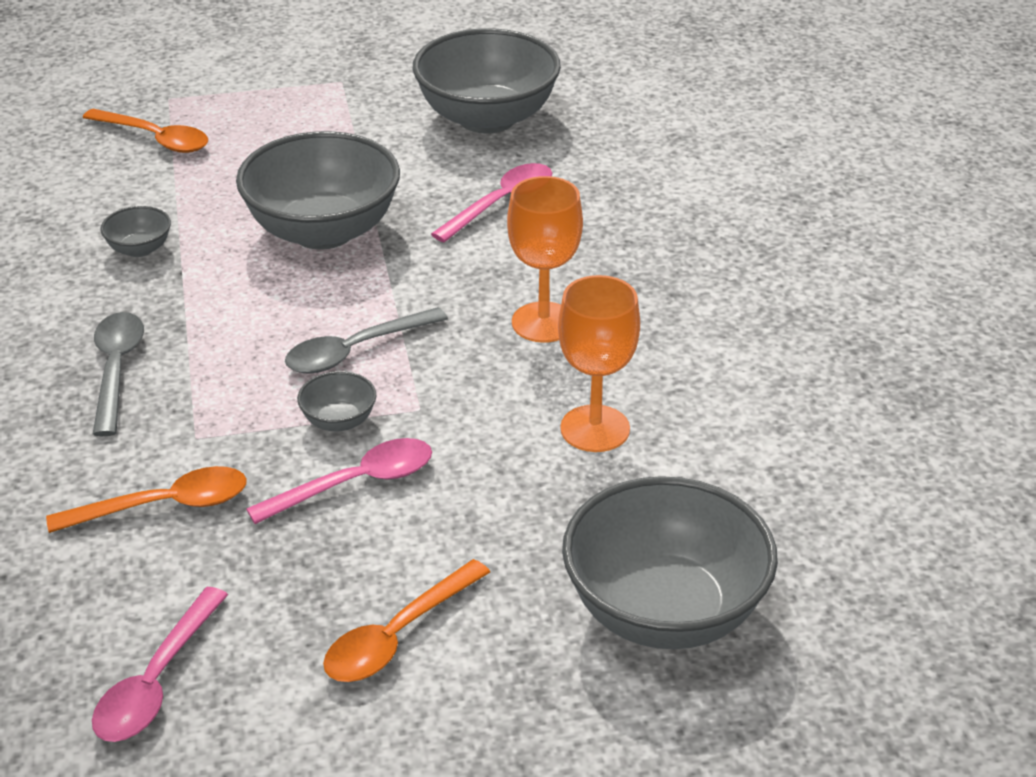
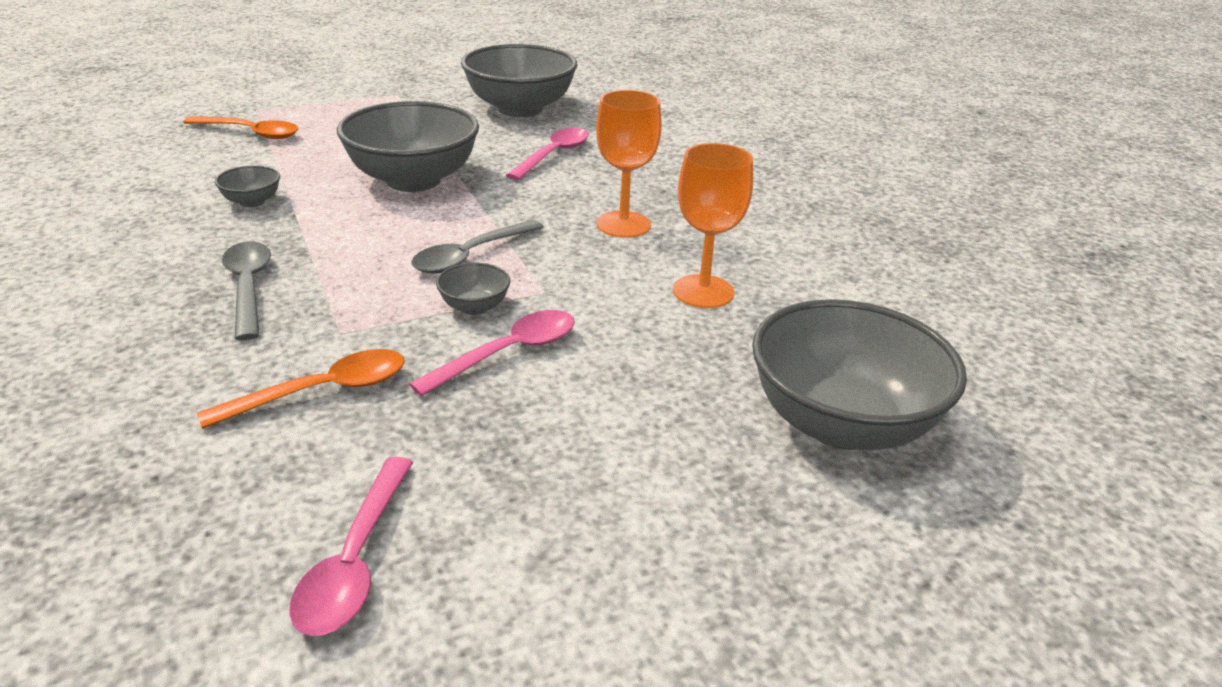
camera: 15 degrees left, 5 degrees down
(398, 636) = (601, 478): orange spoon -> none

